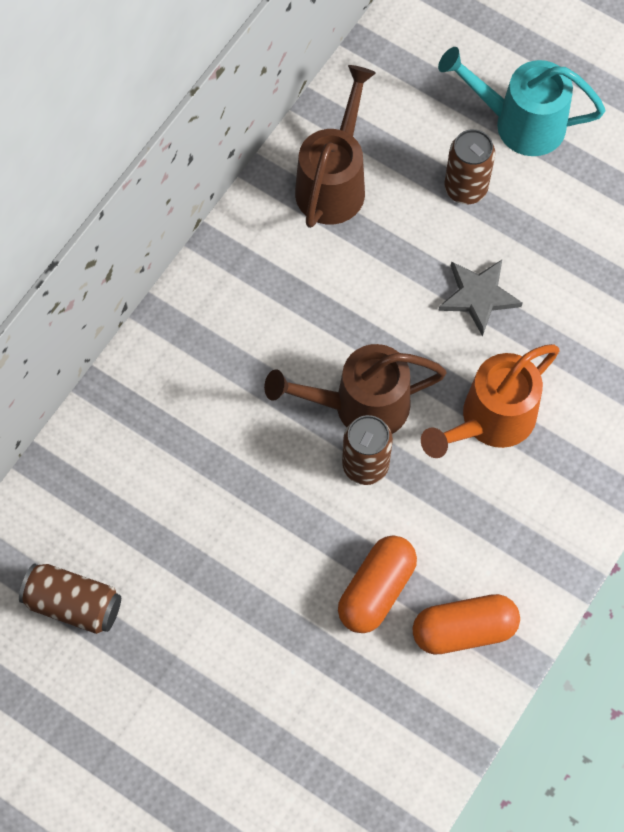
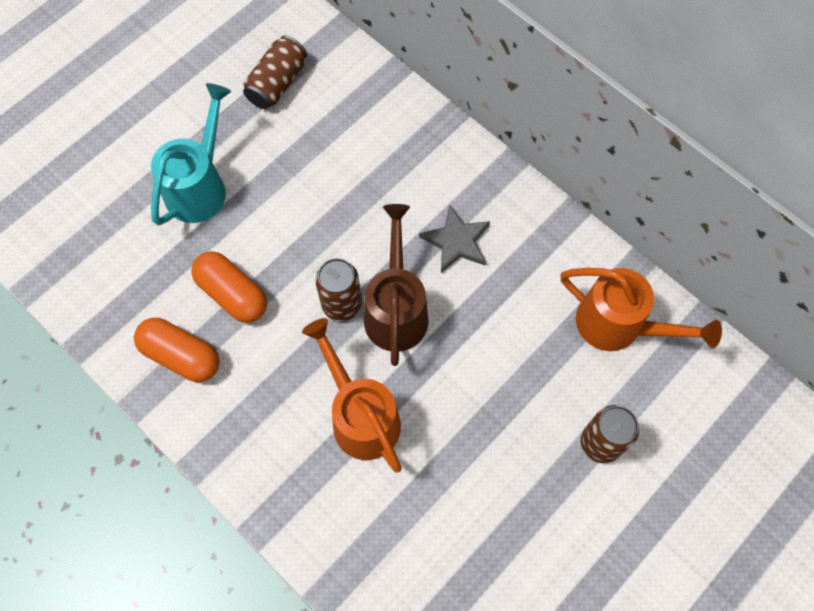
camera: 100 degrees right, 0 degrees up
(334, 182) = (619, 326): brown watering can -> orange watering can
(464, 629) = (181, 355): orange capsule -> orange capsule turned 60 degrees counterclockwise
(478, 296) = (485, 432): grey star -> grey star (456, 241)
(519, 123) = (670, 511): turquoise watering can -> turquoise watering can (200, 186)

